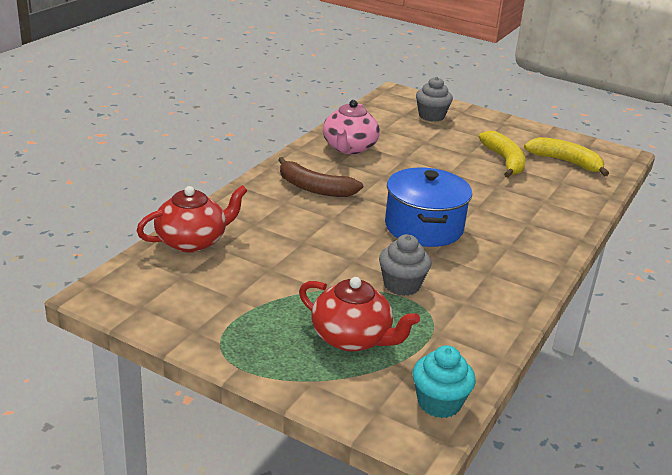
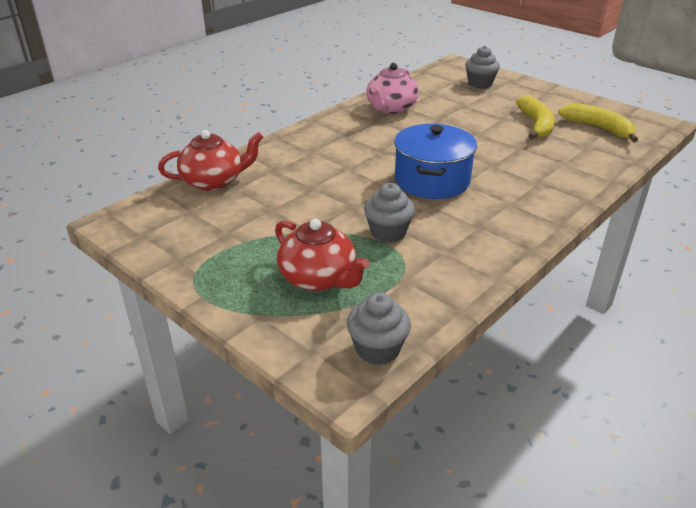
camera: 15 degrees right, 5 degrees up
(314, 188) = (343, 141): brown banana -> none
(439, 403) = (377, 349): turquoise cupcake -> grey cupcake

